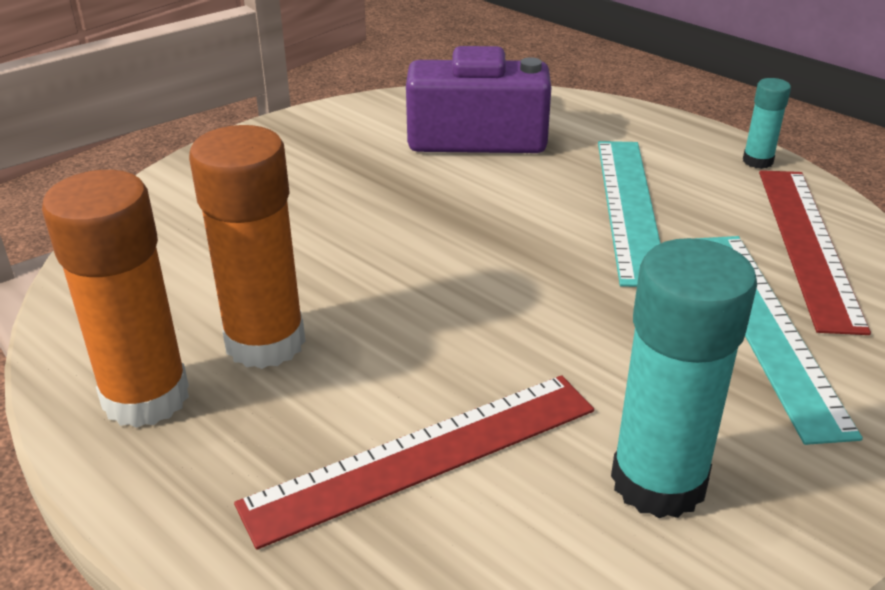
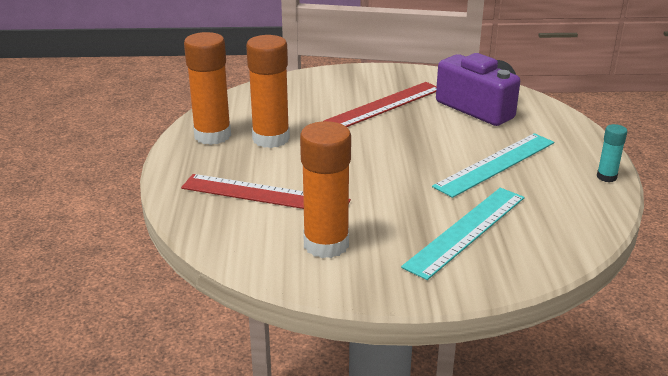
camera: 45 degrees right, 5 degrees down
(658, 481) = (326, 244): turquoise glue stick -> orange glue stick
(808, 244) = (556, 217): red ruler -> red ruler (384, 105)

